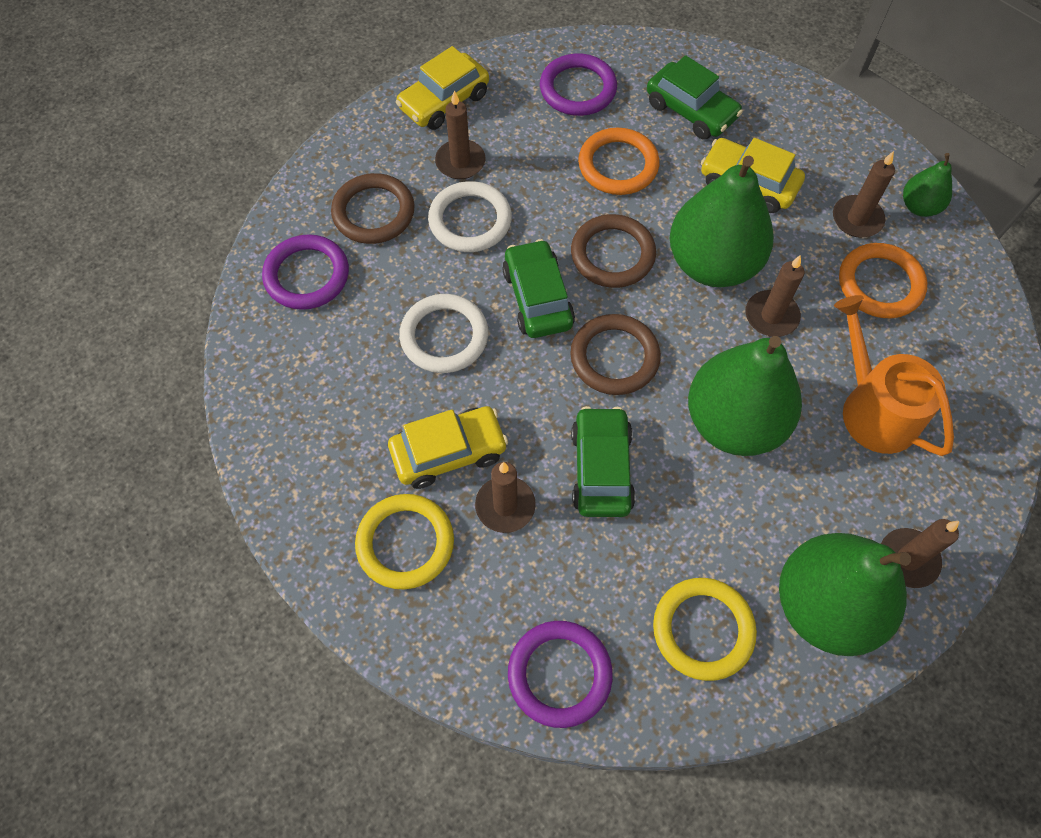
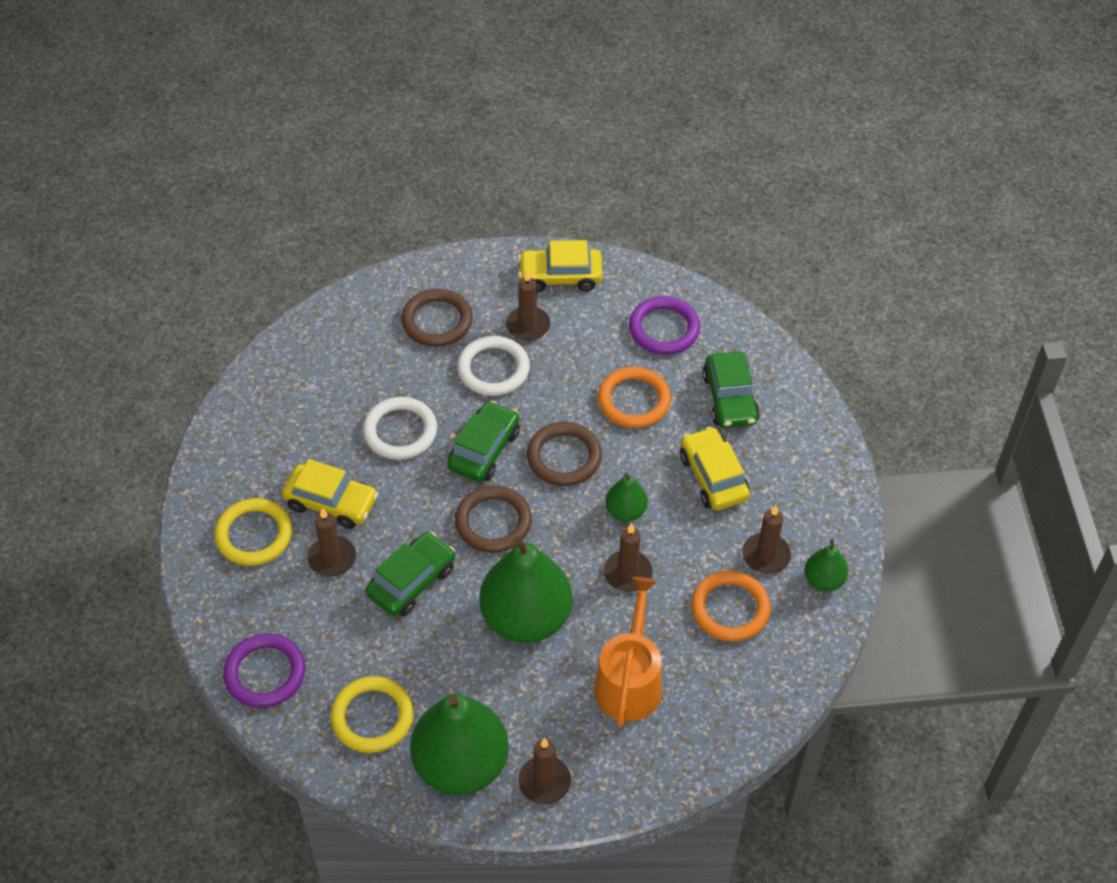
camera: 40 degrees right, 10 degrees down
(307, 275) = (355, 333): purple ring -> none
(712, 264) = (625, 511): green pear -> green pear, size x0.48

